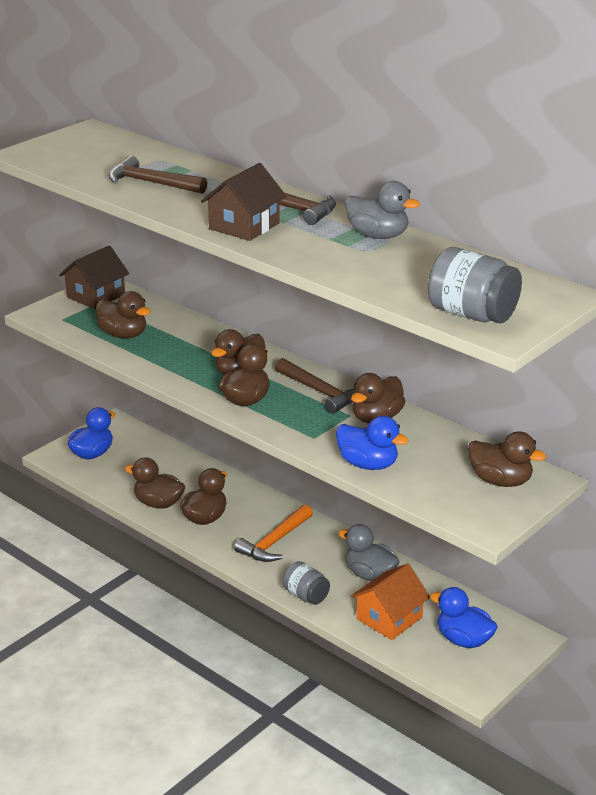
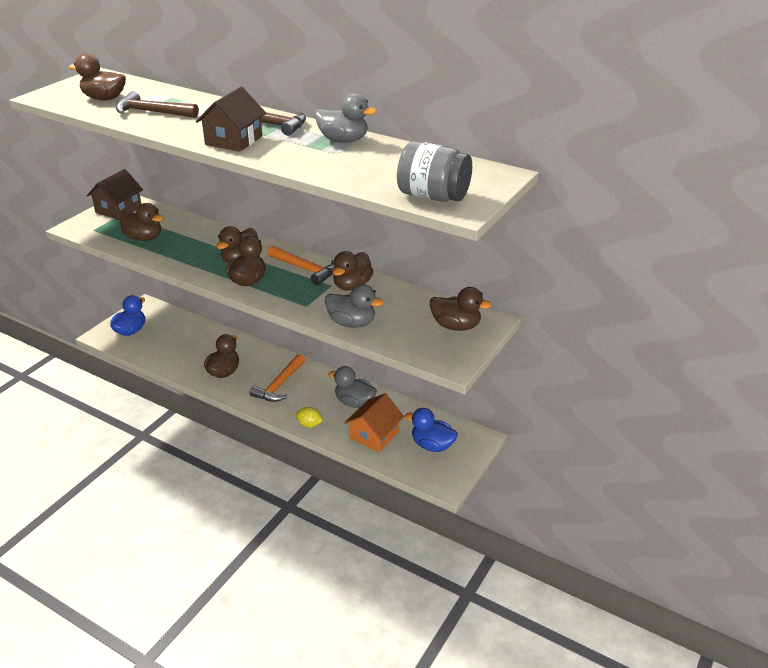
camera: 10 degrees left, 5 degrees up
(158, 503) = (186, 364): brown duck -> brown duck (104, 99)
(306, 596) = (309, 425): grey jar -> yellow lemon
(320, 392) = (305, 269): brown hammer -> orange hammer
(368, 464) = (352, 323): blue duck -> grey duck

